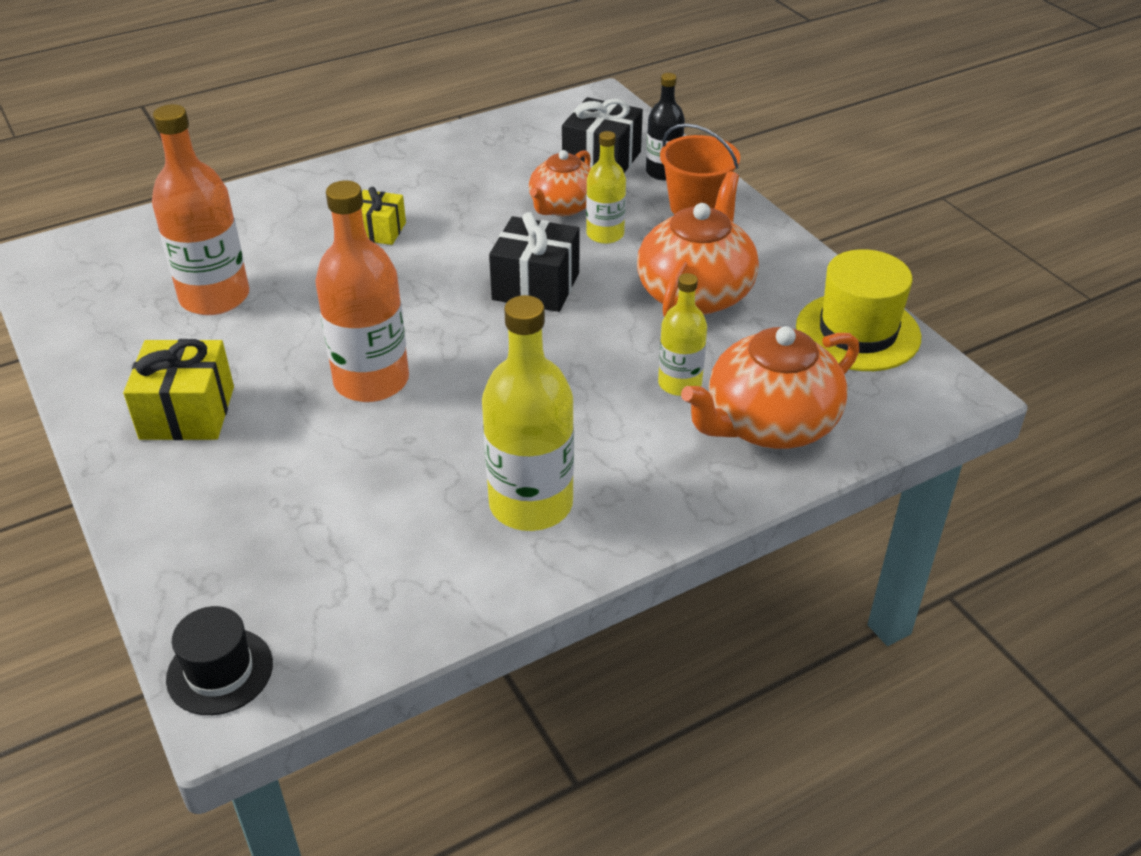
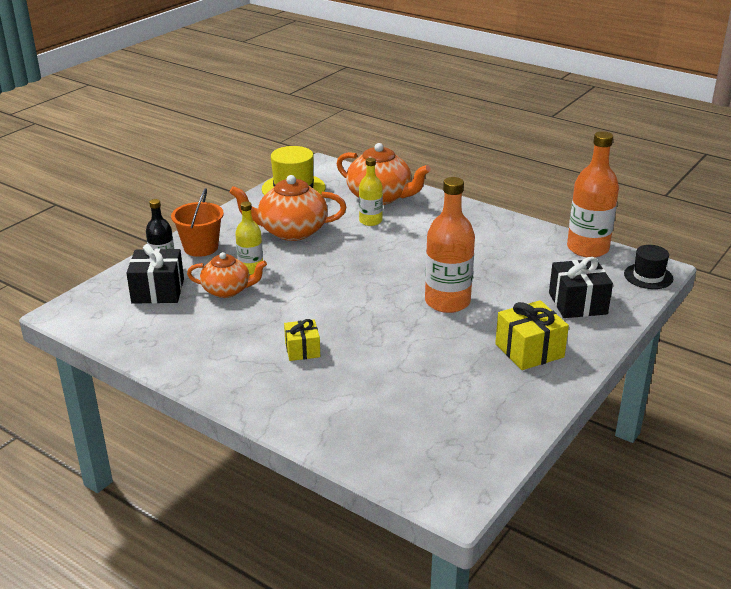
camera: 115 degrees left, 10 degrees down
(214, 297) = (426, 388): orange bottle -> orange bottle (587, 248)
(531, 504) = (485, 236): yellow bottle -> none
(536, 286) = (321, 277): black gift -> black gift (577, 303)

